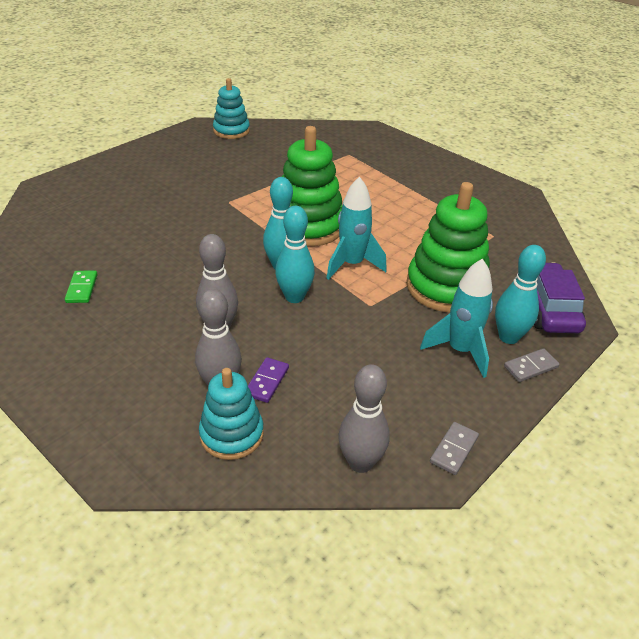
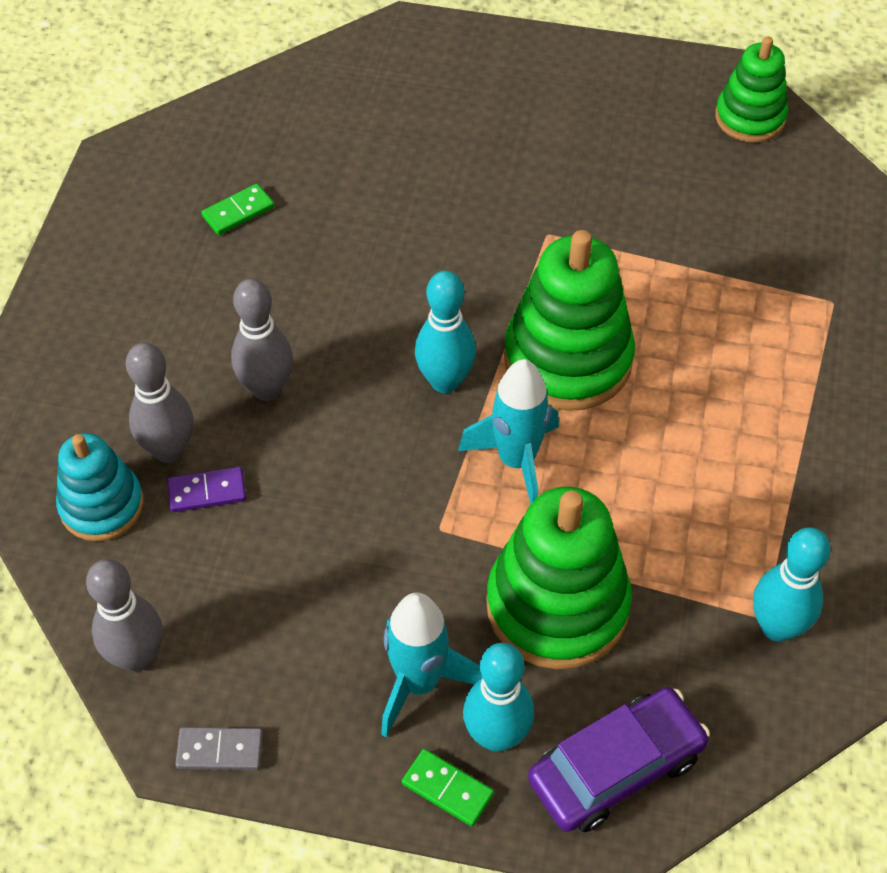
camera: 60 degrees right, 15 degrees up
(231, 131) = (750, 117): turquoise stacking toy -> green stacking toy
(294, 297) = (388, 432): turquoise bowling pin -> turquoise bowling pin (777, 627)
(530, 367) = (447, 789): grey domino -> green domino

